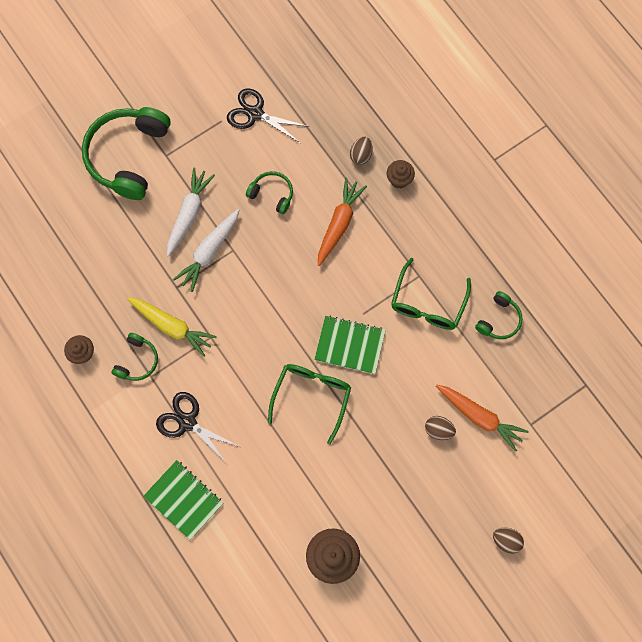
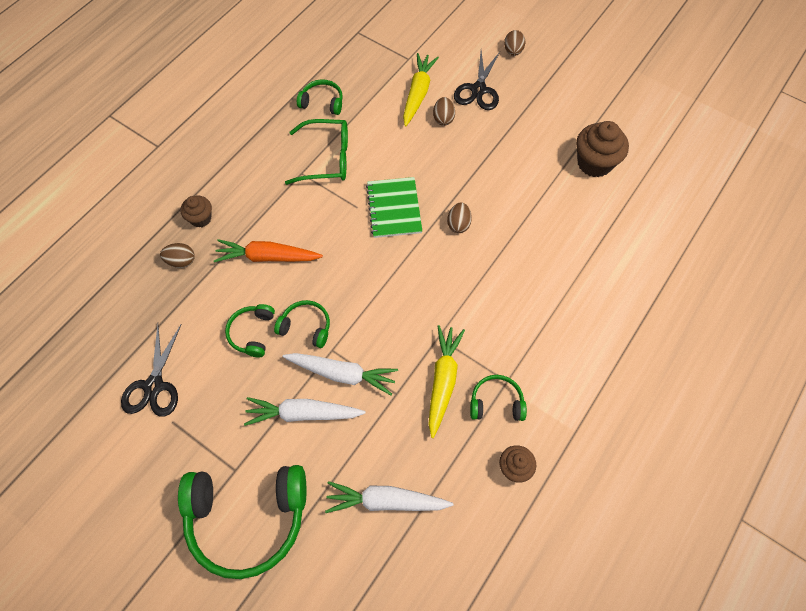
camera: 110 degrees left, 10 degrees down
(99, 252) = (386, 501): none -> white carrot
(183, 500) = (613, 301): green notebook -> none
(187, 422) = (536, 326): black scissors -> black scissors (478, 90)
(261, 236) = (306, 327): none -> green headphones
(312, 396) = (458, 224): green glasses -> brown egg
(479, 417) = (418, 94): orange carrot -> yellow carrot

